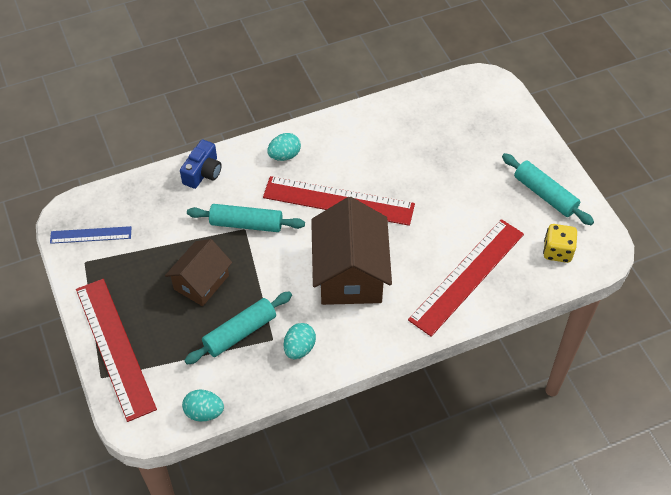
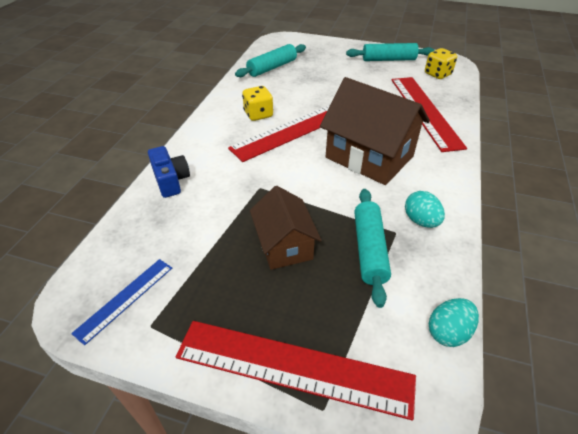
camera: 50 degrees left, 10 degrees down
(246, 224) = (256, 184): turquoise rolling pin -> turquoise rolling pin (272, 68)
(284, 155) = (219, 132): turquoise egg -> none
(335, 162) = (258, 114): none -> yellow dice

